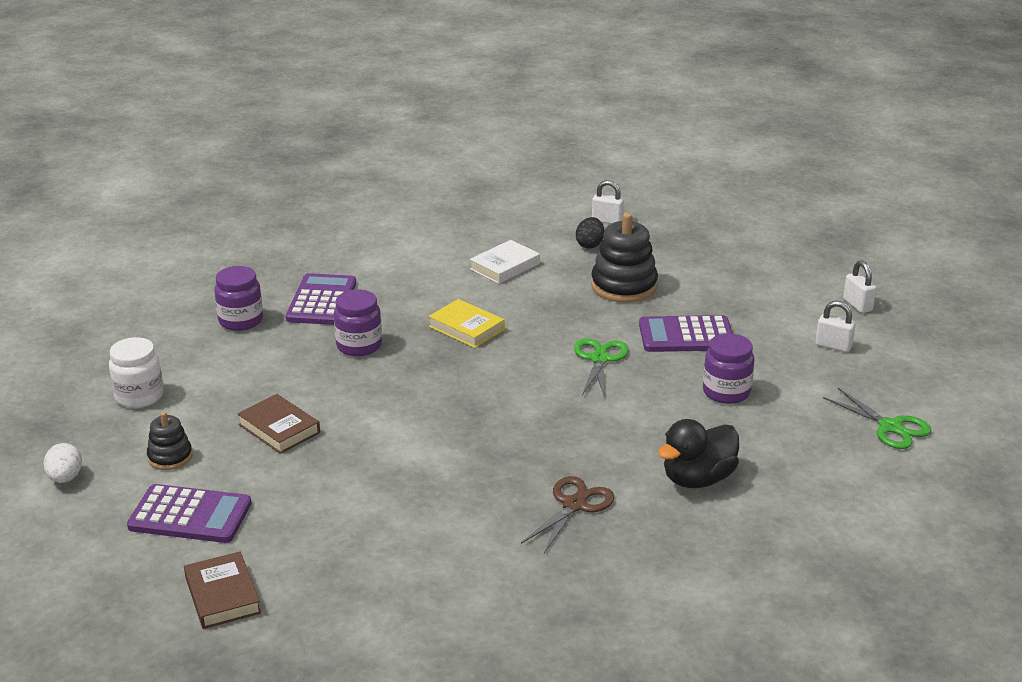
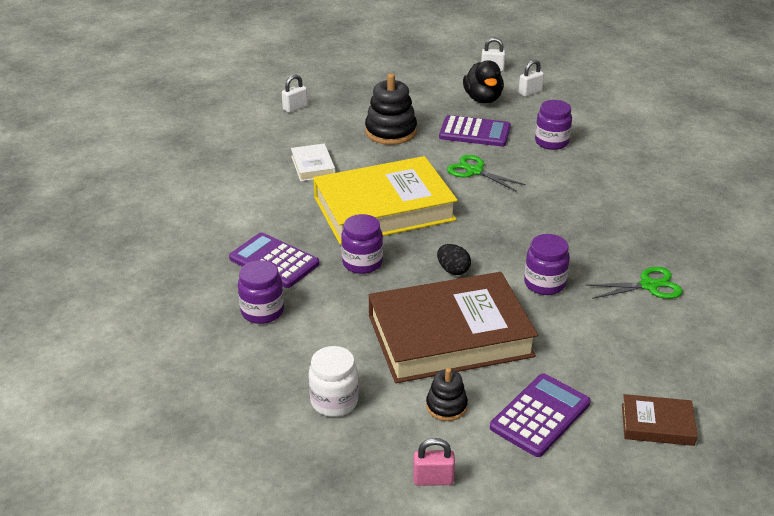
camera: 60 degrees left, 5 degrees up
(65, 478) = (433, 479): white egg -> pink padlock
(279, 429) = (449, 336): brown book -> brown book, size x2.32
(416, 462) = (544, 284): none -> purple jar
(466, 328) = (384, 209): yellow book -> yellow book, size x2.32
(574, 505) = (638, 236): brown scissors -> none
(589, 245) = (321, 125): black egg -> black egg (453, 270)
(686, 336) = (474, 132): purple calculator -> purple calculator turned 105 degrees counterclockwise
(698, 479) = (638, 184): black duck -> black duck (483, 99)
(890, 427) = (628, 108): green scissors -> green scissors (649, 285)

